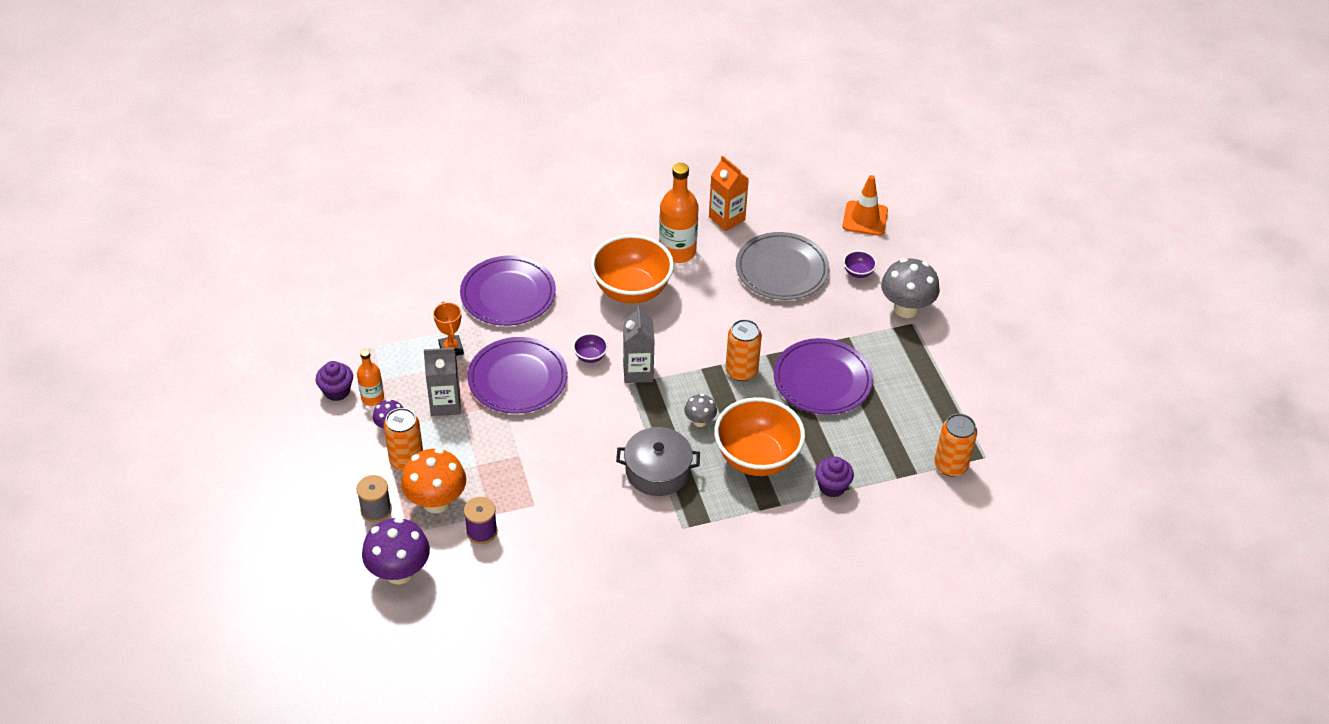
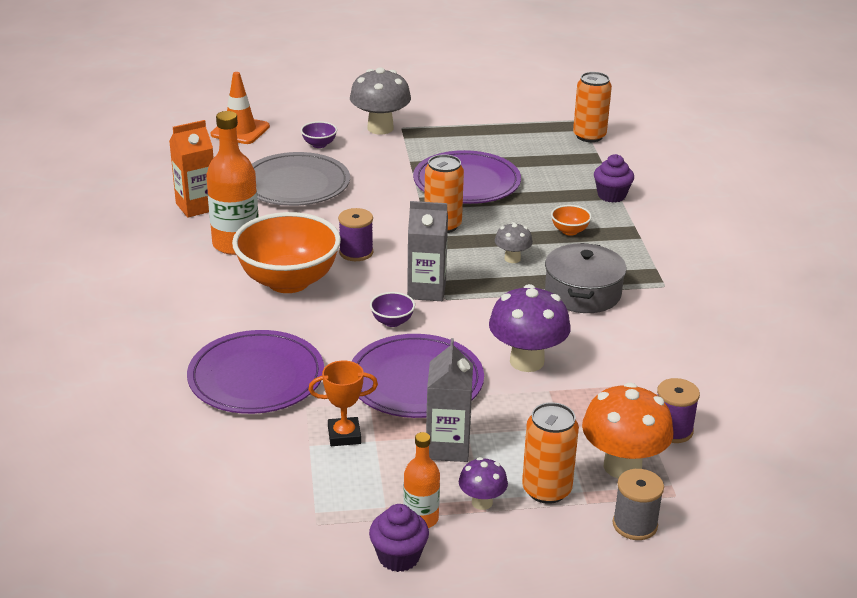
camera: 80 degrees left, 15 degrees down
(399, 572) = (743, 507): purple mushroom -> purple mushroom (527, 361)
(683, 322) = (356, 252): none -> purple spool
(757, 458) = (569, 231): orange bowl -> orange bowl, size x0.41

